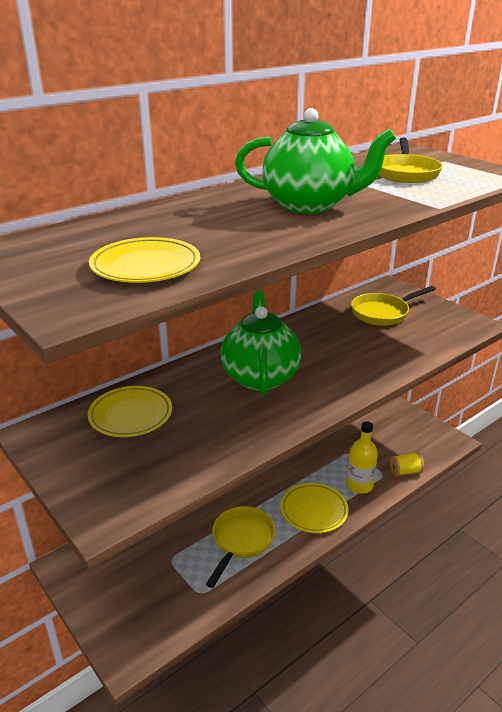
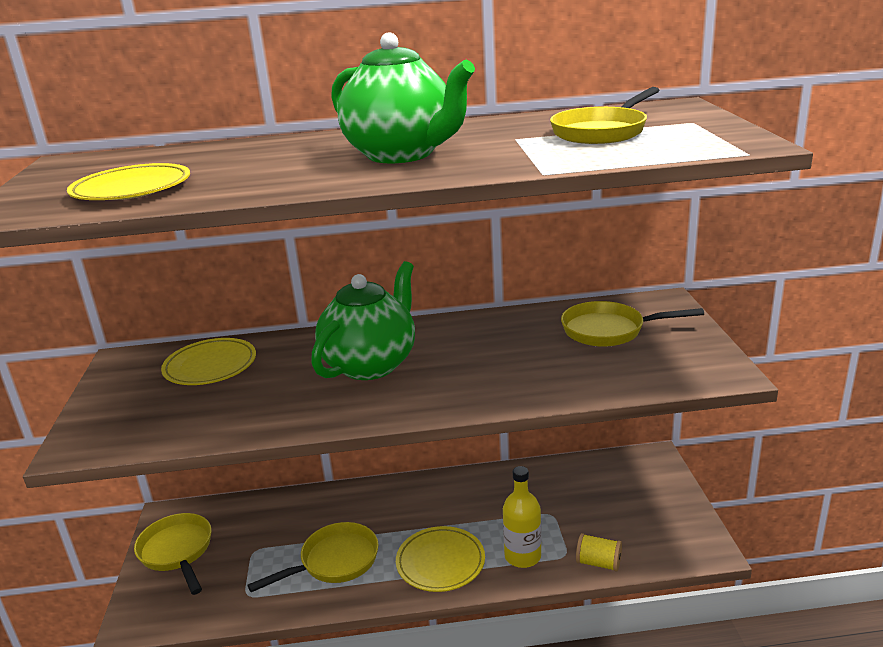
camera: 35 degrees right, 5 degrees down
(106, 588) = (177, 552): none -> yellow pan

